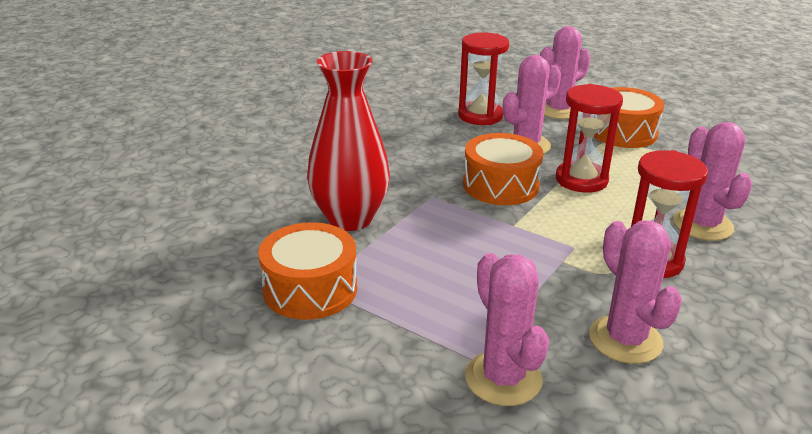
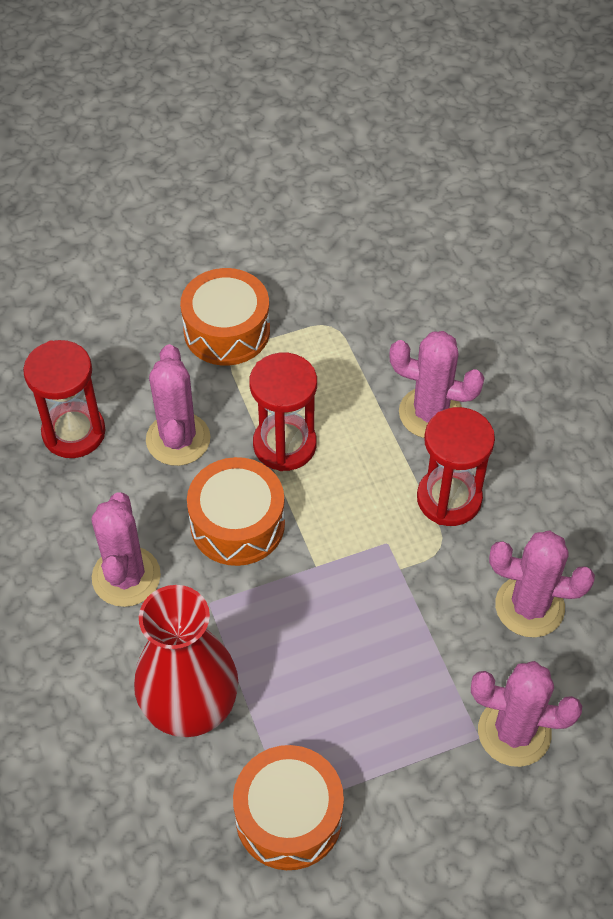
camera: 55 degrees left, 25 degrees up
(558, 110) = (128, 347): pink cactus -> pink cactus (126, 576)

